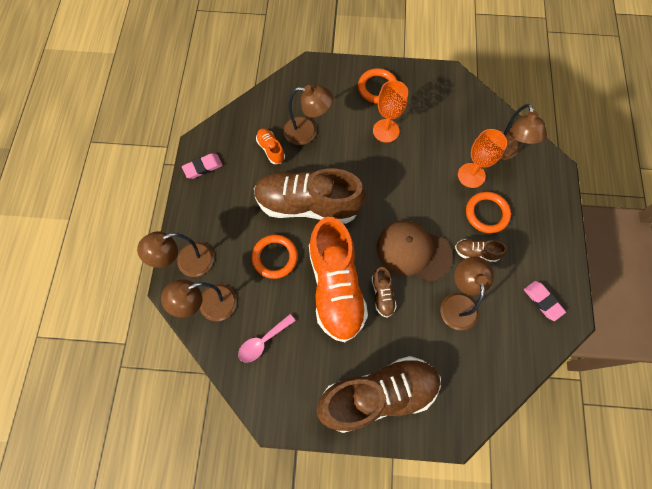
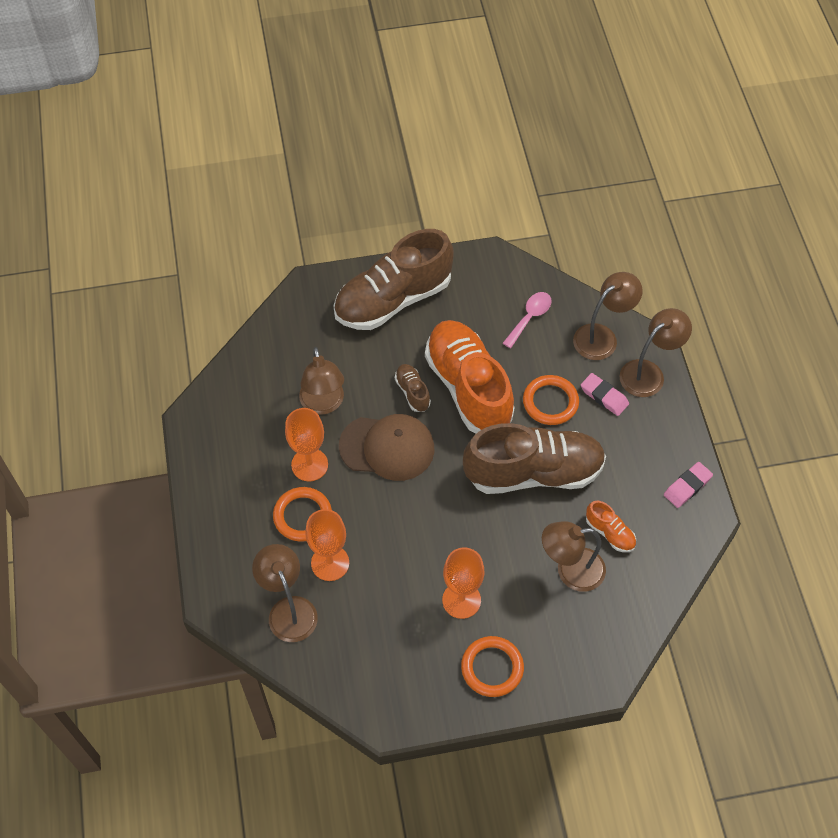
camera: 165 degrees right, 10 degrees down
(476, 252) = (309, 465): brown shoe -> orange goblet
(542, 301) = (225, 428): pink eraser -> pink eraser (604, 396)

